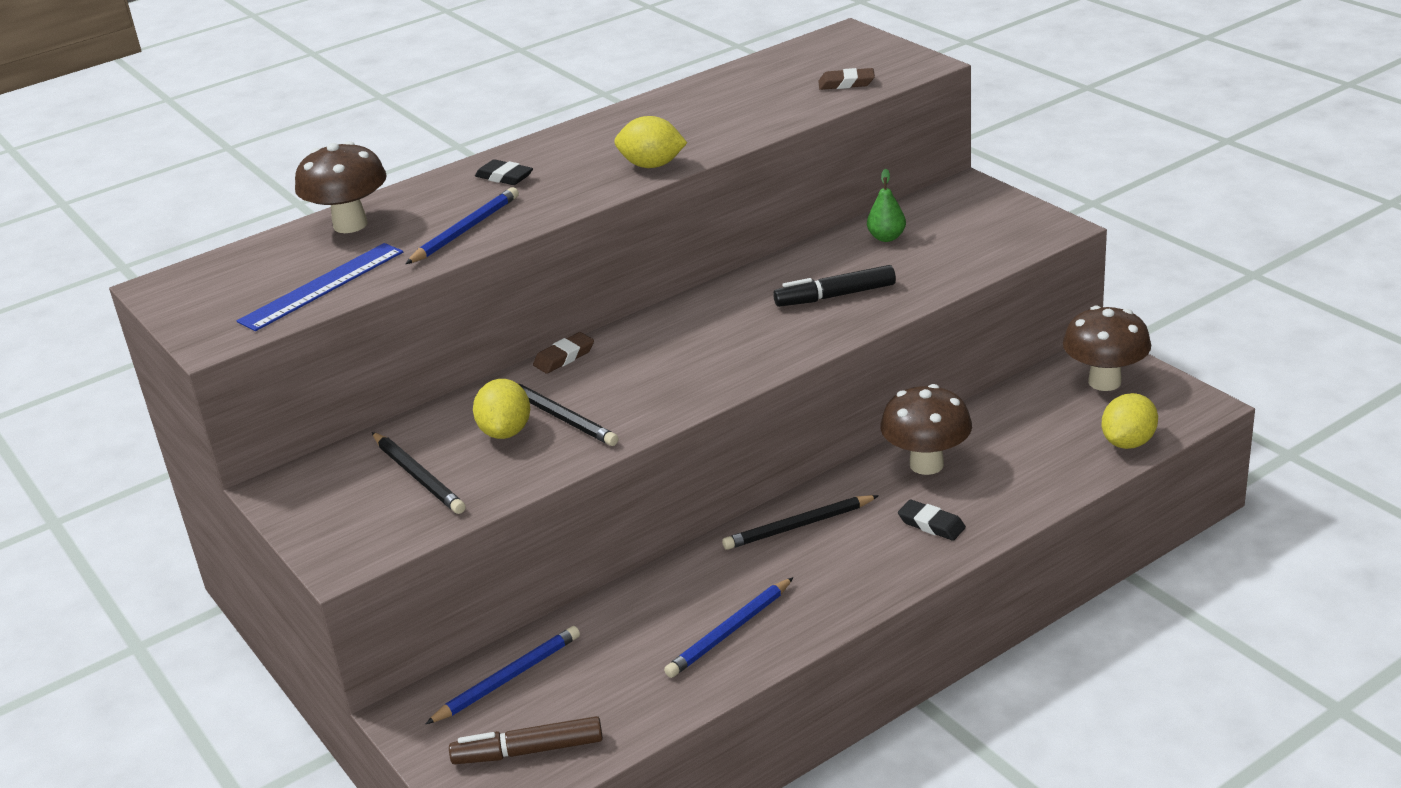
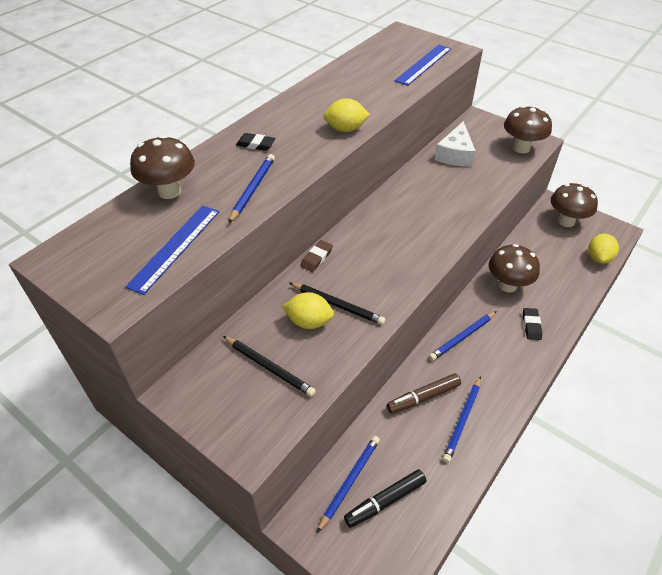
camera: 20 degrees left, 15 degrees up
(506, 432) = (309, 321): yellow lemon -> yellow lemon turned 60 degrees counterclockwise
(528, 751) = (389, 539): brown marker -> brown marker (423, 397)
(798, 526) = (462, 337): black pencil -> blue pencil
(835, 296) = (450, 197): black marker -> black marker (385, 501)
(846, 83) = (423, 64): brown eraser -> blue ruler
(886, 237) = (455, 154): green pear -> white cheese
(931, 524) = (531, 325): black eraser -> black eraser turned 75 degrees clockwise
(1014, 236) = (521, 148): none -> brown mushroom

